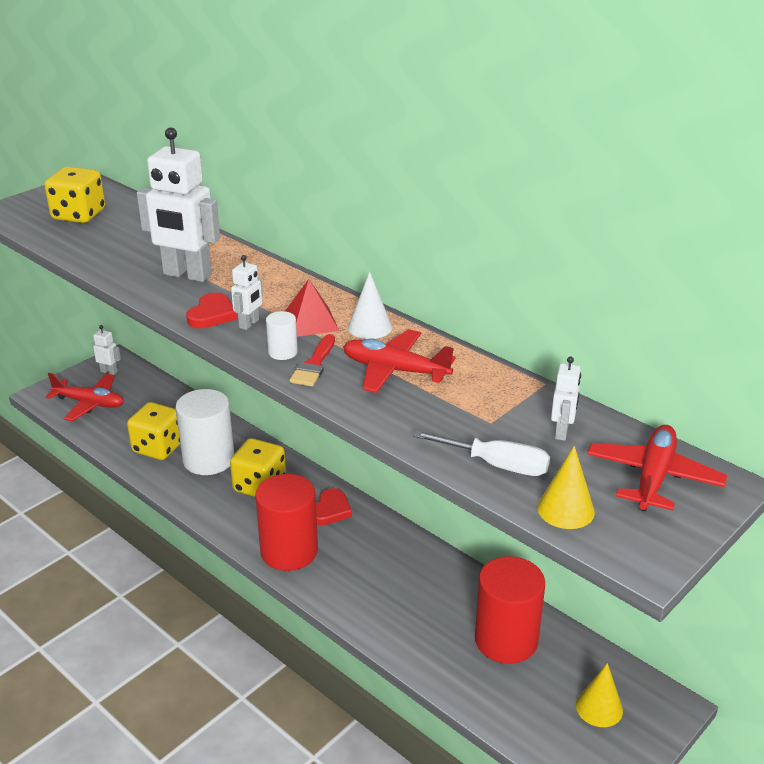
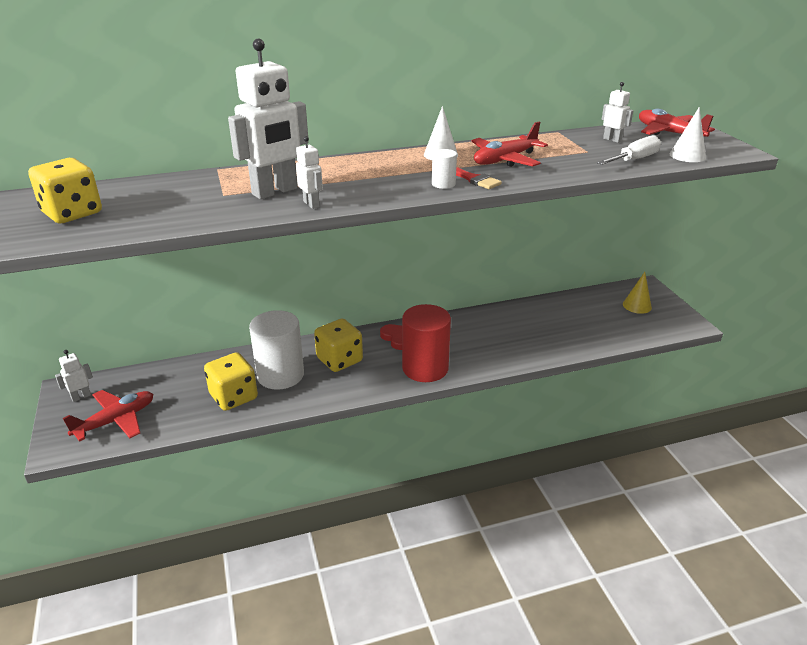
camera: 60 degrees left, 0 degrees up
(212, 314) = (355, 195): red heart -> none
(249, 324) = (388, 186): white robot -> white robot (311, 204)
(310, 322) = (411, 168): red pyramid -> none
(506, 640) = (569, 315): red cylinder -> none
(565, 509) = (687, 156): yellow cone -> white cone

